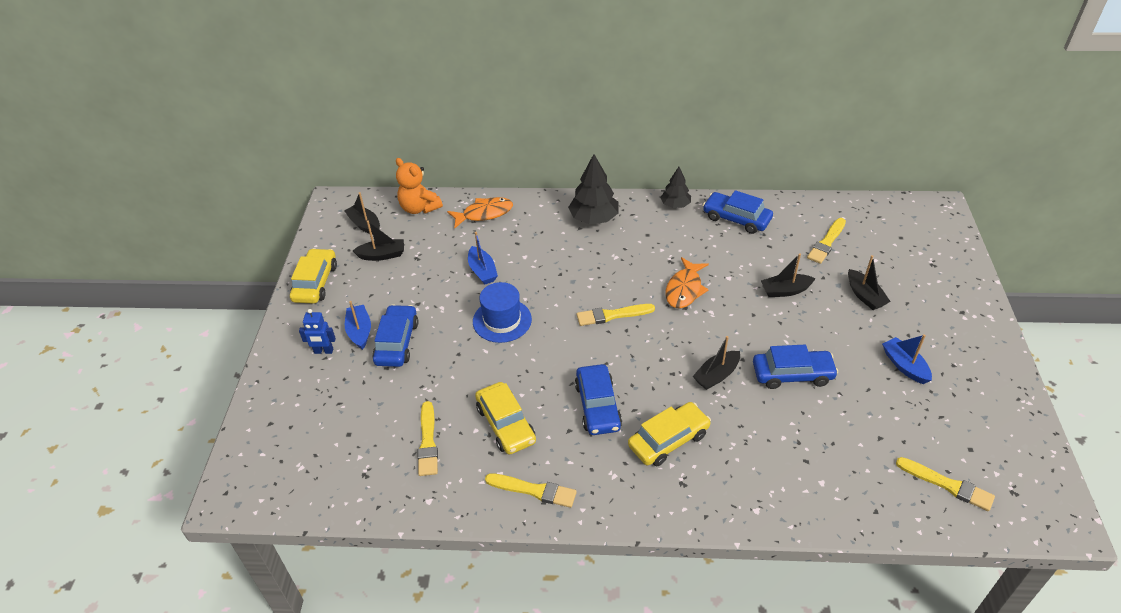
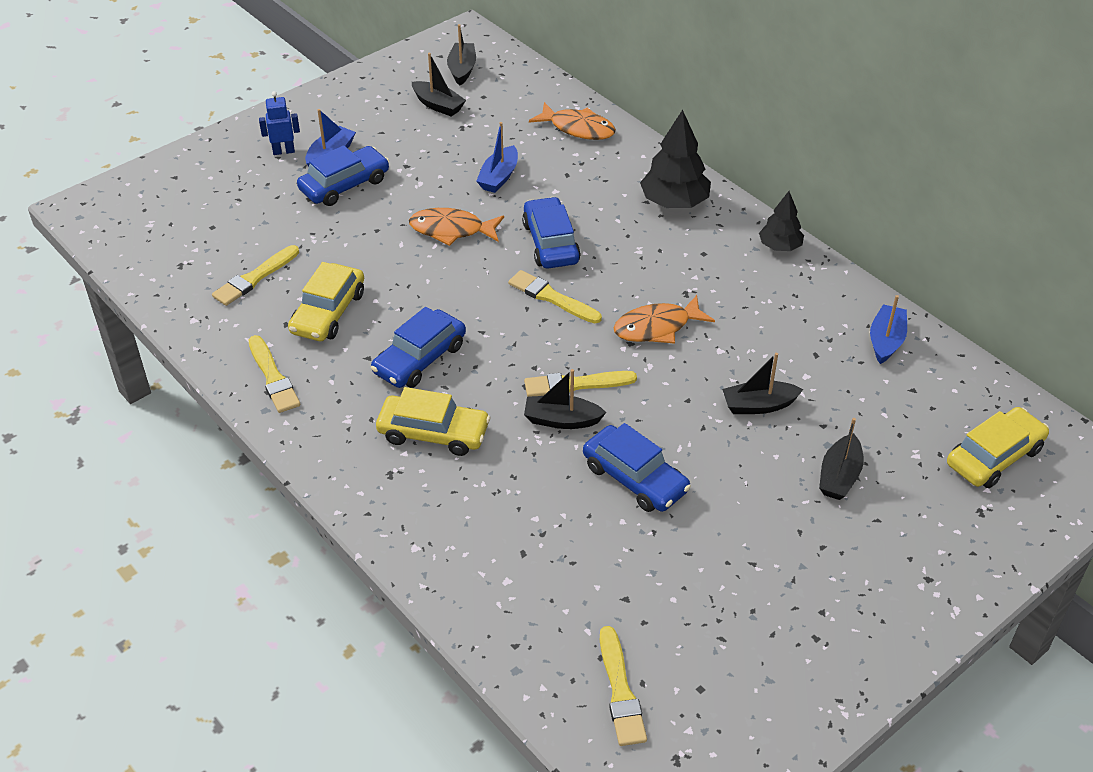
camera: 45 degrees right, 0 degrees up
(315, 283) = (355, 92): yellow car -> yellow car (994, 457)
(323, 351) = (283, 151): blue robot -> blue robot turned 120 degrees clockwise
(419, 208) = (529, 85): orange teddy bear -> none
(502, 320) = (451, 230): blue hat -> orange fish
(736, 218) = (825, 304): blue car -> blue car (551, 243)
(785, 291) = (758, 405): black boat -> black boat turned 45 degrees counterclockwise
(826, 242) = (888, 398): yellow brush -> yellow brush (575, 384)
(904, 366) = (765, 567): blue boat -> blue boat (886, 341)

